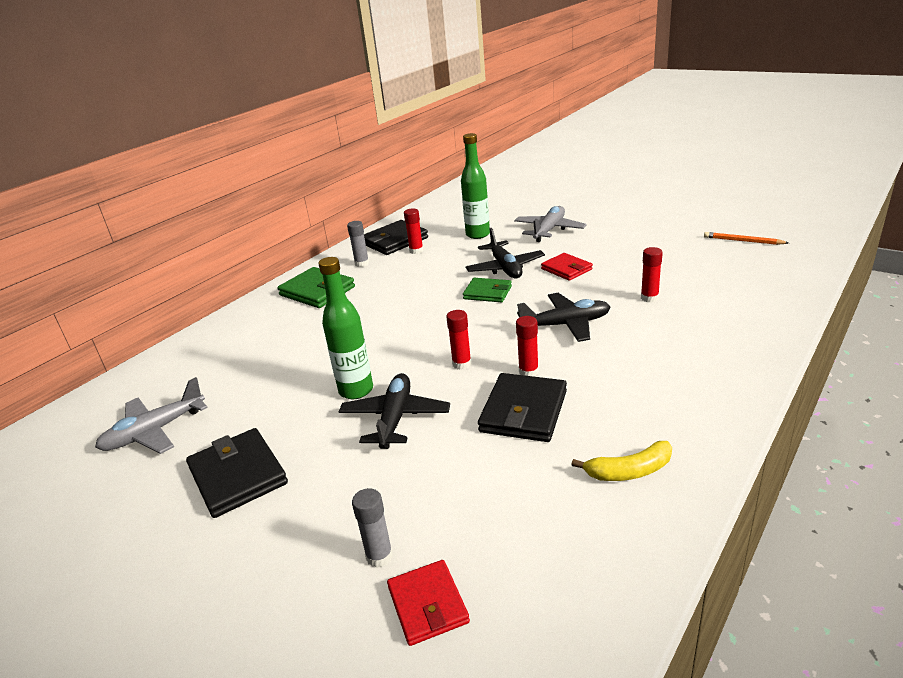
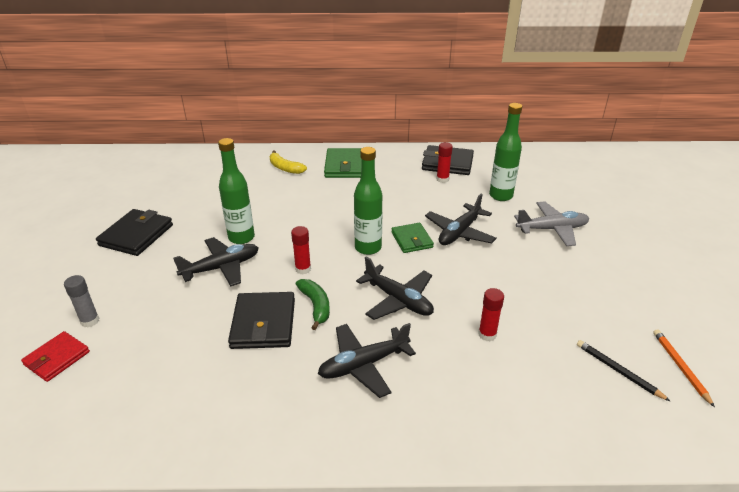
camera: 50 degrees right, 5 degrees up
(154, 431) = (160, 188): grey plane -> none
(362, 263) = (399, 165): grey glue stick -> none
(472, 318) = (368, 248): none -> green bottle
(524, 411) = (263, 323): black wallet -> black wallet turned 75 degrees counterclockwise
(528, 372) = (316, 306): red glue stick -> green banana
(566, 269) = (491, 266): red wallet -> none
(629, 471) = (222, 407): yellow banana -> yellow banana (285, 168)
(636, 368) = (363, 364): none -> black plane
(731, 262) = (618, 371): none -> black pencil

